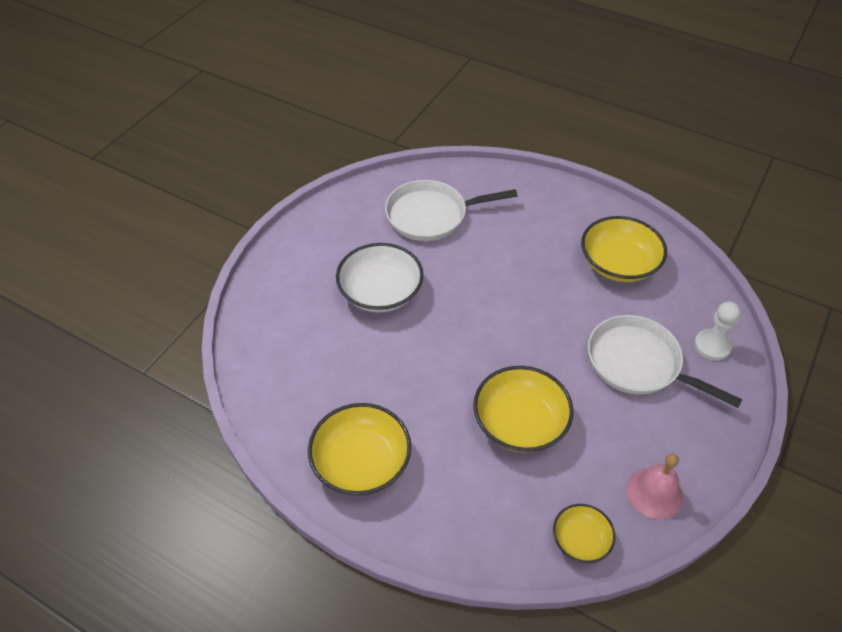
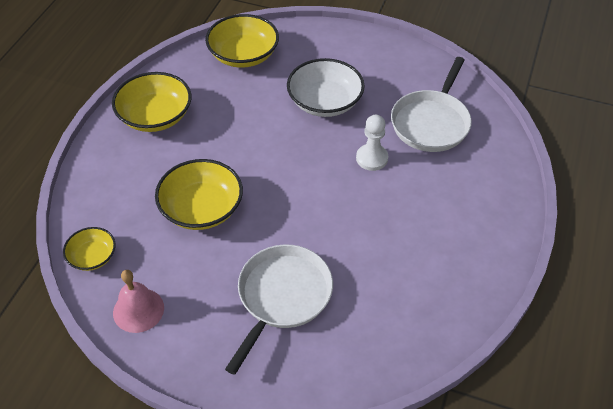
camera: 80 degrees right, 0 degrees up
(431, 215) = (431, 122): white pan -> white pan turned 135 degrees counterclockwise
(618, 264) = (414, 277): yellow bowl -> yellow bowl (243, 55)
(712, 346) = (318, 365): white pawn -> white pawn (372, 158)

